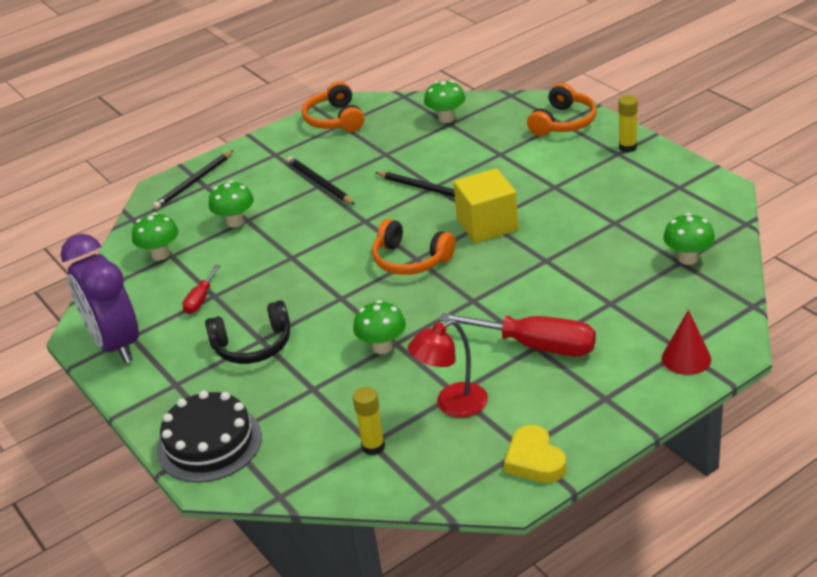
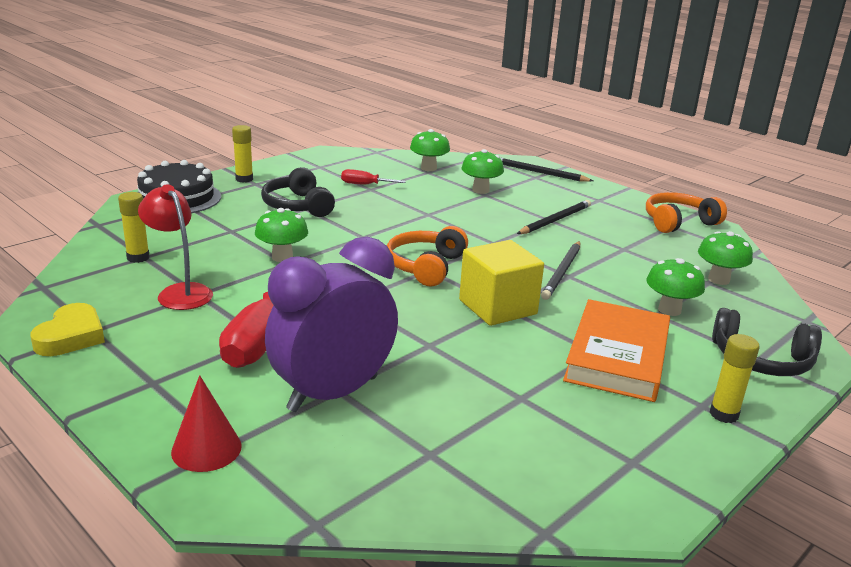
camera: 75 degrees right, 10 degrees down
(116, 344) = (310, 163): purple clock -> purple clock (333, 393)
(159, 394) = (244, 179): none -> yellow glue stick
(534, 460) = (71, 336): yellow heart -> yellow heart turned 135 degrees clockwise
(560, 178) = (617, 356): none -> orange book
(563, 122) = (761, 360): orange headphones -> black headphones
(688, 258) = (439, 461): green mushroom -> green mushroom (669, 310)

